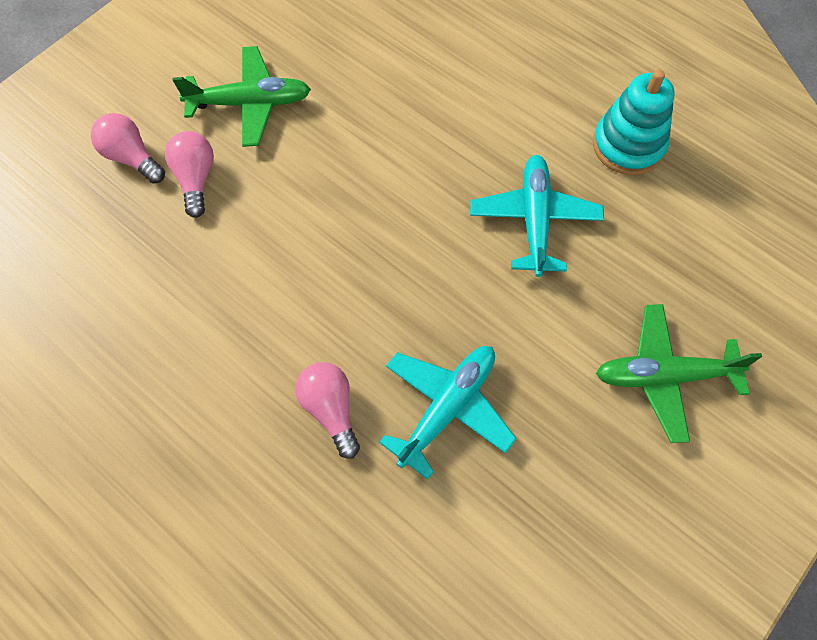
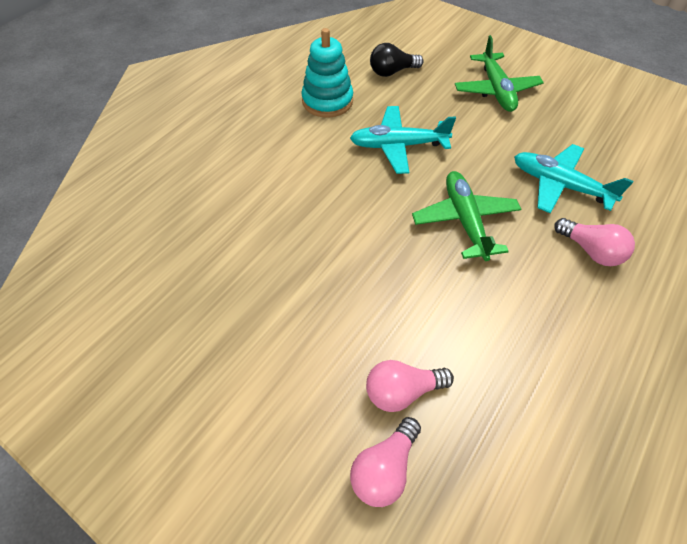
camera: 95 degrees left, 10 degrees down
(250, 103) = (301, 353): green plane -> green plane (465, 220)
(330, 410) = (590, 251): pink light bulb -> pink light bulb turned 105 degrees counterclockwise
(703, 233) = (392, 72): none -> black light bulb

